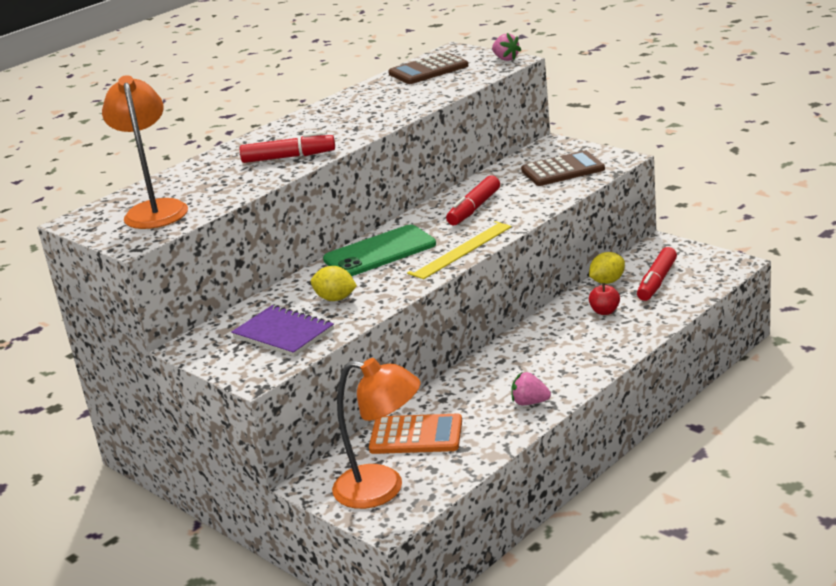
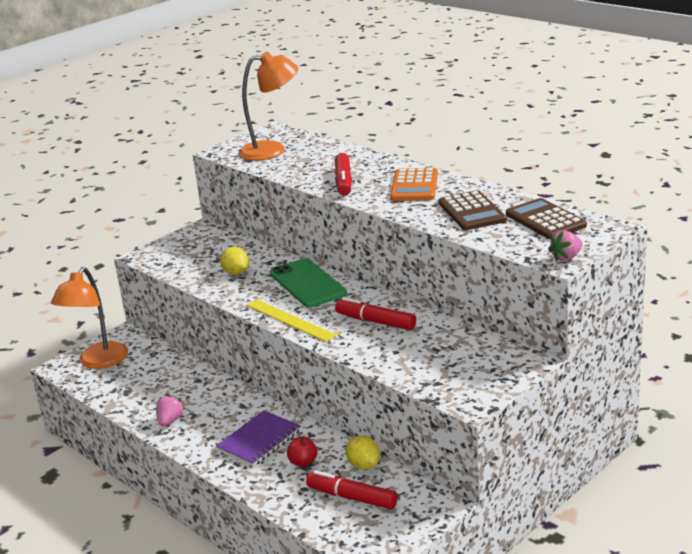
camera: 90 degrees right, 0 degrees up
(283, 333) = (195, 259): purple notebook -> purple notebook (259, 440)
(335, 299) = (236, 272): yellow lemon -> yellow lemon turned 60 degrees counterclockwise
(416, 435) = (154, 371): orange calculator -> orange calculator (414, 186)
(562, 170) = (451, 367): brown calculator -> brown calculator (472, 212)

